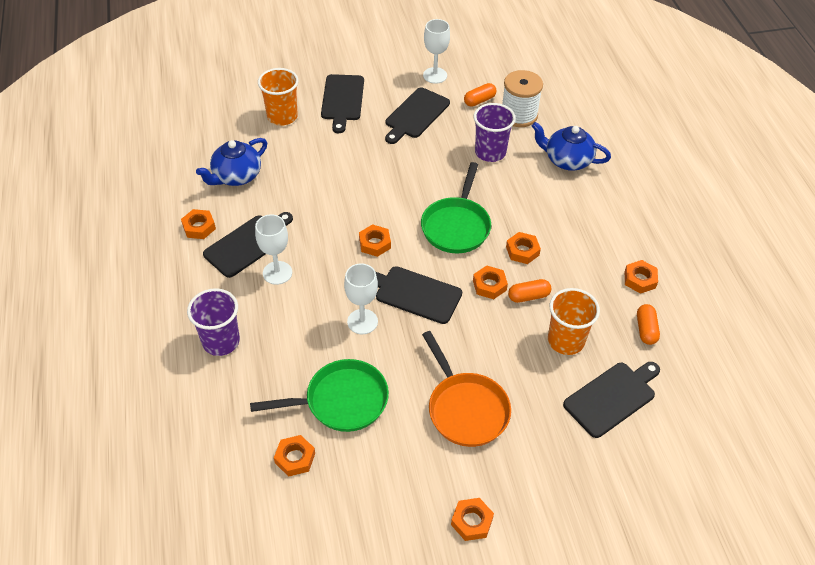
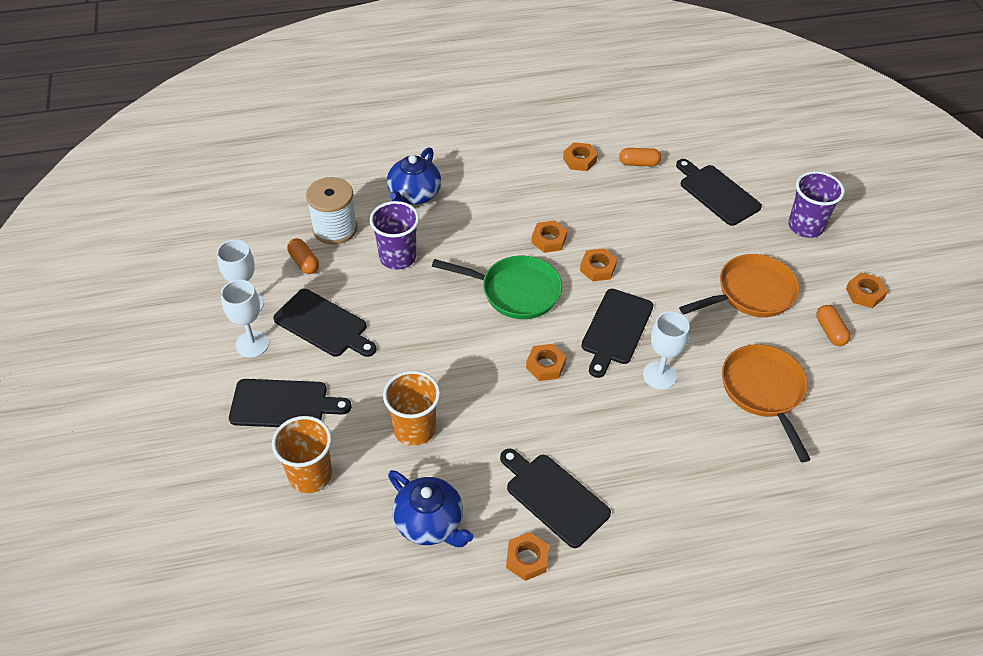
camera: 90 degrees left, 0 degrees up
(221, 341) = (708, 512): purple cup -> purple cup (805, 226)
(277, 273) = (598, 461): white goblet -> white goblet (252, 344)
(295, 458) = (839, 428): orange nut -> none
(341, 401) = (764, 391): green pan -> orange pan
(528, 296) = (609, 239): orange capsule -> orange capsule (830, 331)
(565, 341) = (660, 217): orange cup -> orange cup (414, 429)

